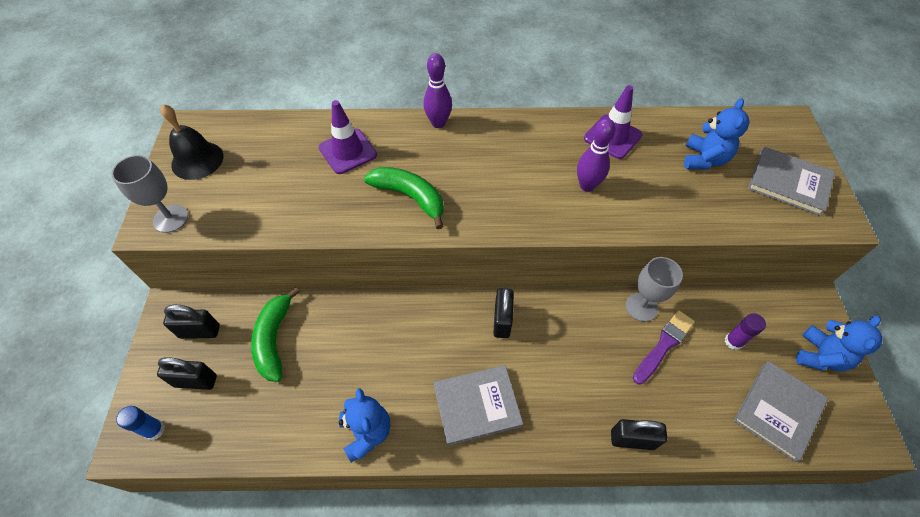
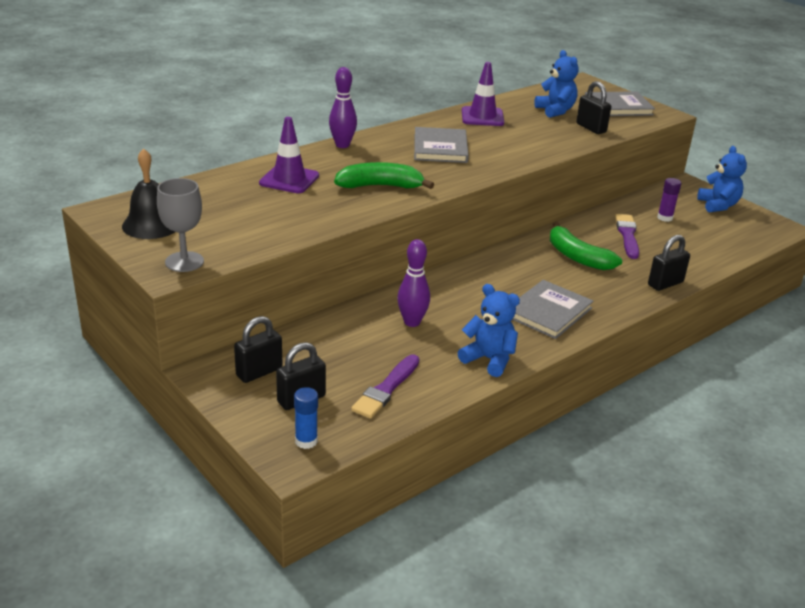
camera: 40 degrees left, 25 degrees down
(259, 411) = (386, 389): none -> purple brush
(274, 339) = (338, 347): green banana -> green banana (577, 257)
(502, 321) = (507, 266): black padlock -> black padlock (591, 128)
(587, 186) = (499, 143): purple bowling pin -> purple bowling pin (412, 322)
(641, 307) = (590, 223): grey goblet -> none
(778, 410) = (726, 237): grey book -> grey book (440, 148)

